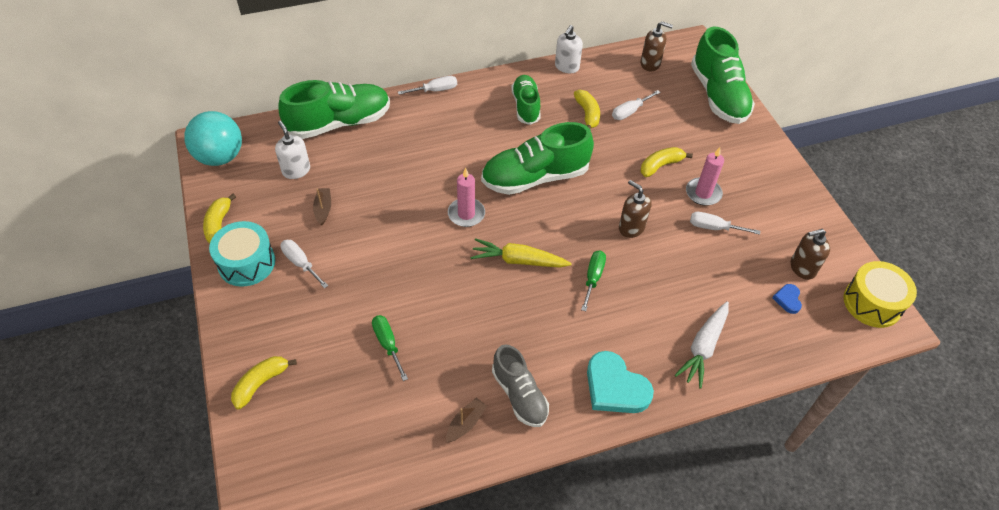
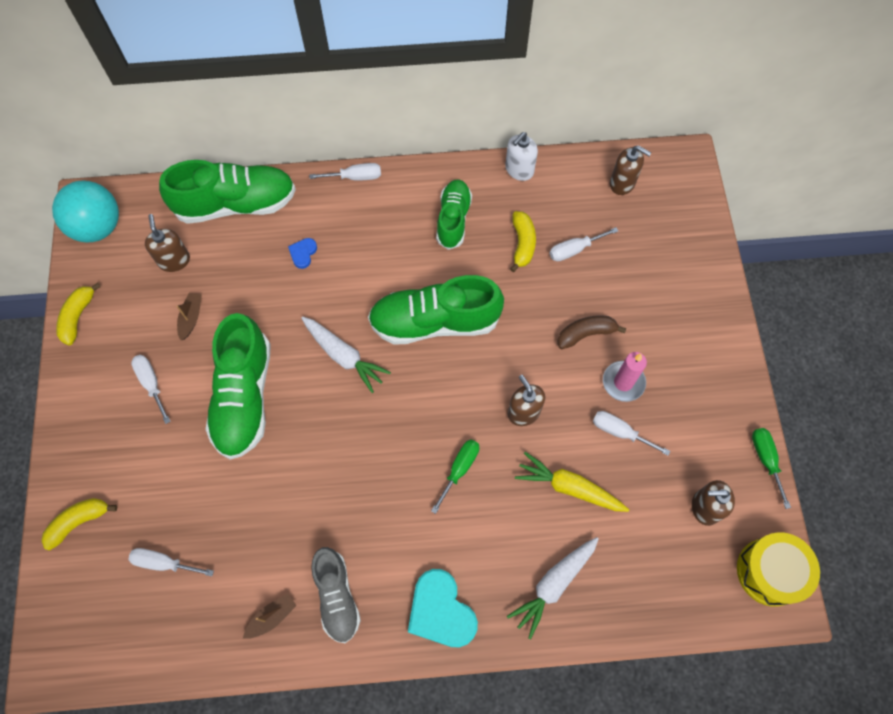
camera: 15 degrees right, 15 degrees up
(246, 263) = (96, 371): turquoise drum -> none
(296, 170) = (174, 260): white soap dispenser -> brown soap dispenser
(351, 400) = (164, 563): none -> white screwdriver
(388, 344) = (217, 504): green screwdriver -> green screwdriver (765, 460)
(466, 214) = (344, 356): pink candle -> white carrot
(518, 260) = (384, 429): yellow carrot -> yellow carrot (569, 487)
(660, 166) = (586, 334): yellow banana -> brown banana
(718, 95) = (690, 246): green shoe -> green shoe (244, 397)
(788, 299) = (672, 545): blue heart -> blue heart (303, 253)

